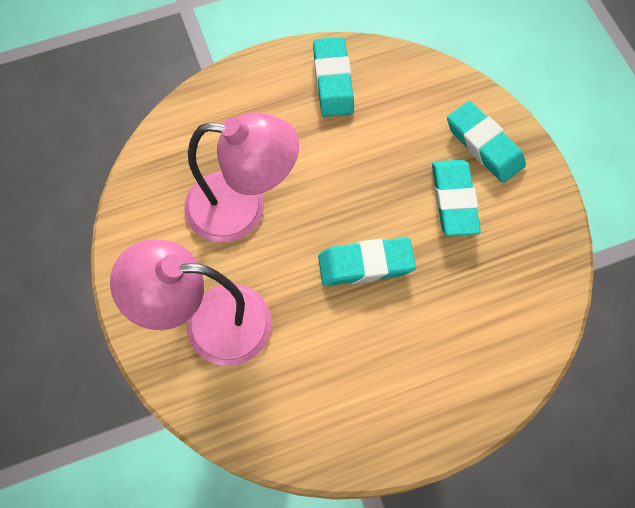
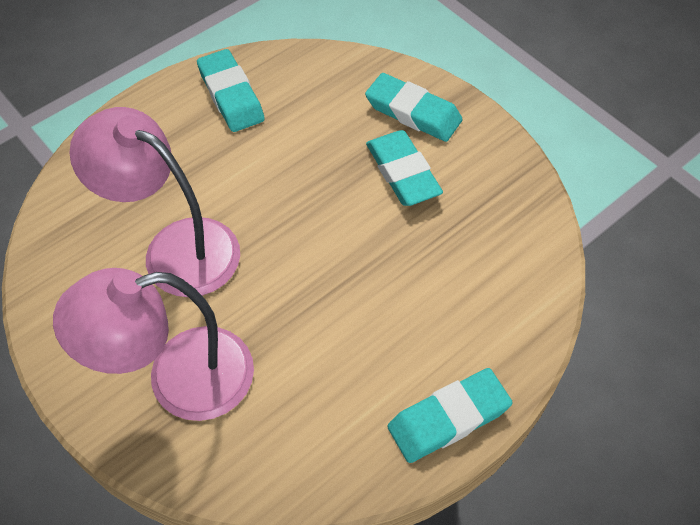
camera: 20 degrees left, 10 degrees down
(242, 208) = (175, 248): pink lamp -> pink lamp turned 135 degrees counterclockwise
(365, 264) = (334, 263): turquoise eraser -> turquoise eraser (448, 418)

